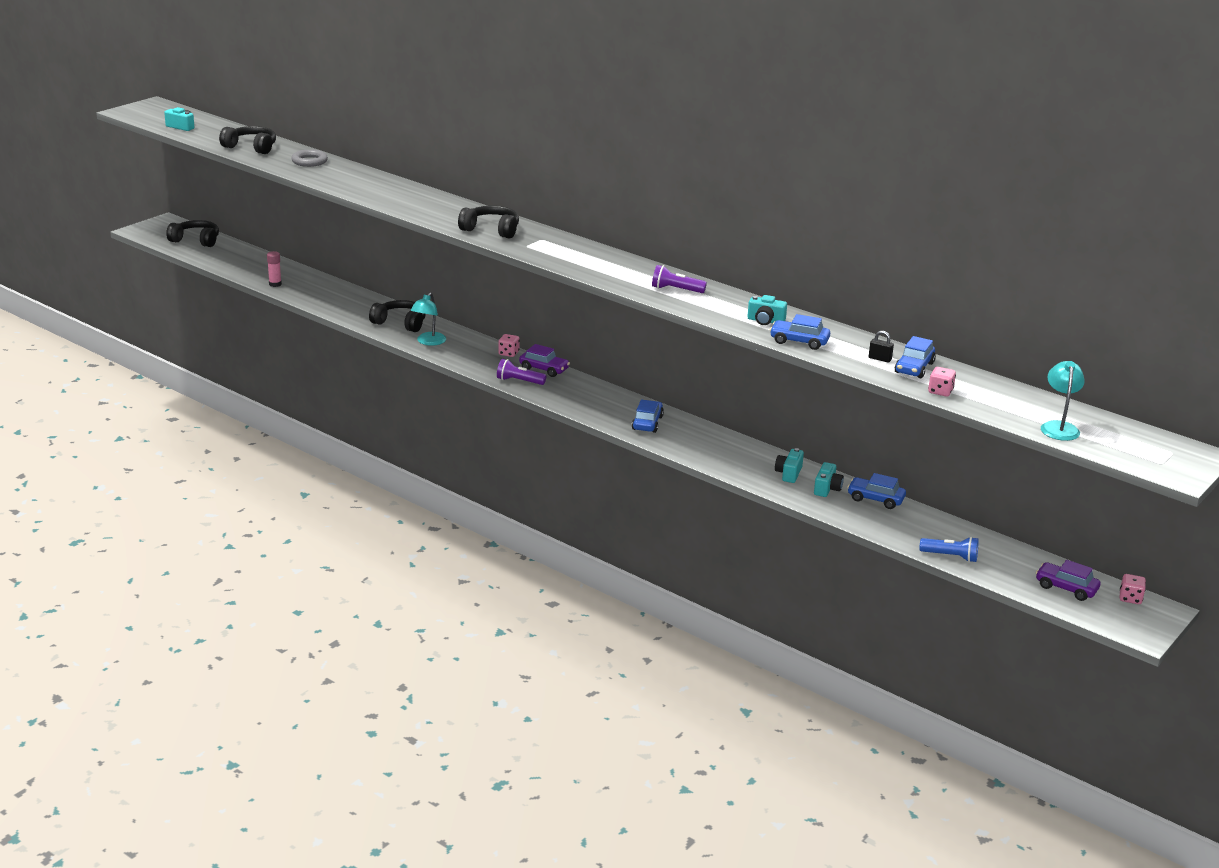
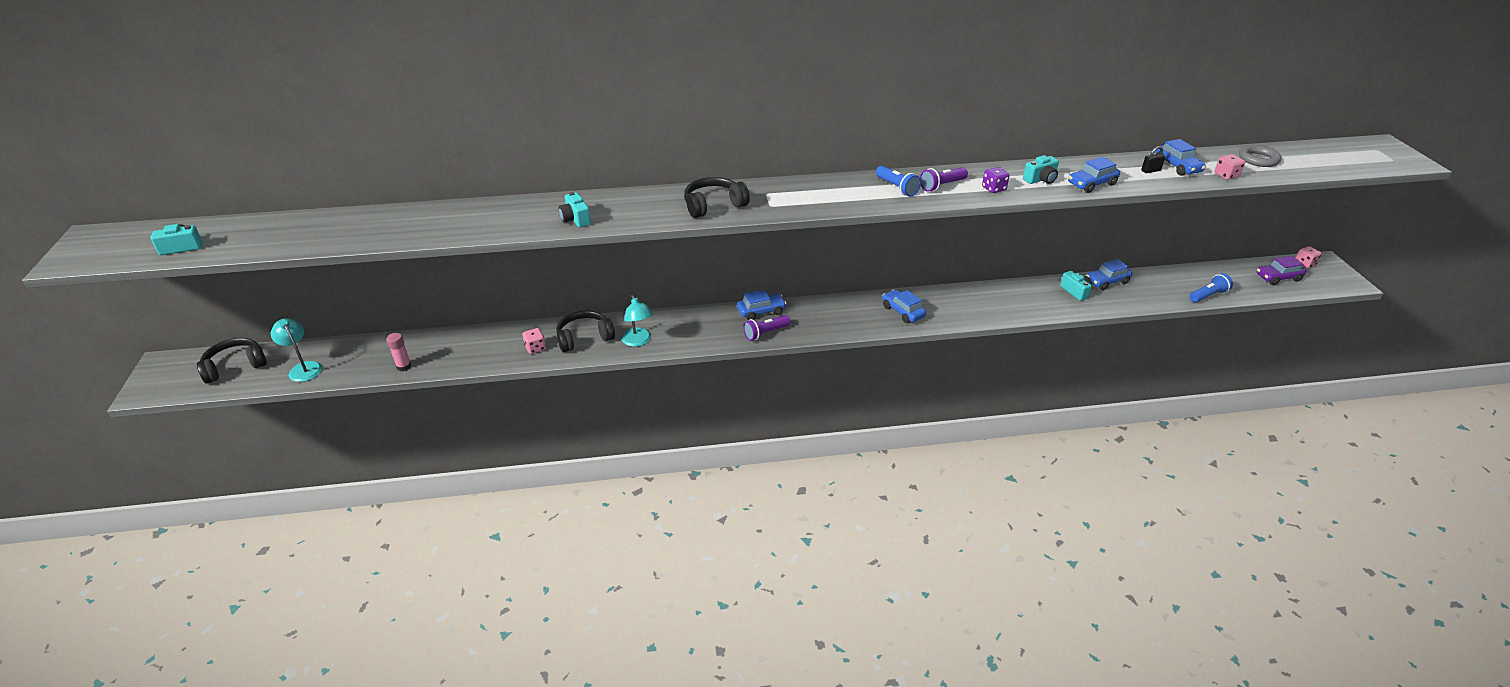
camera: 45 degrees left, 10 degrees up
(251, 147) = (315, 233): black headphones -> none
(309, 161) = (410, 219): grey ring -> grey ring (1258, 159)
(508, 353) = (713, 313): pink dice -> pink dice (535, 348)
(544, 369) = (761, 311): purple car -> blue car
(639, 276) = (897, 188): none -> blue flashlight
(710, 308) = (993, 189): none -> purple dice
(789, 473) = (1040, 295): turquoise camera -> turquoise camera (576, 219)
(1059, 427) = (1315, 165): turquoise lamp -> turquoise lamp (303, 368)

